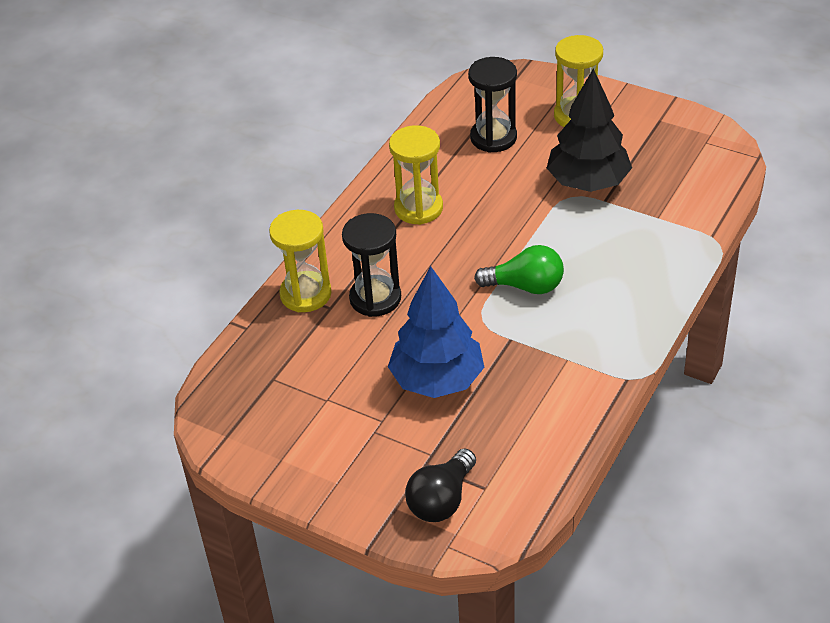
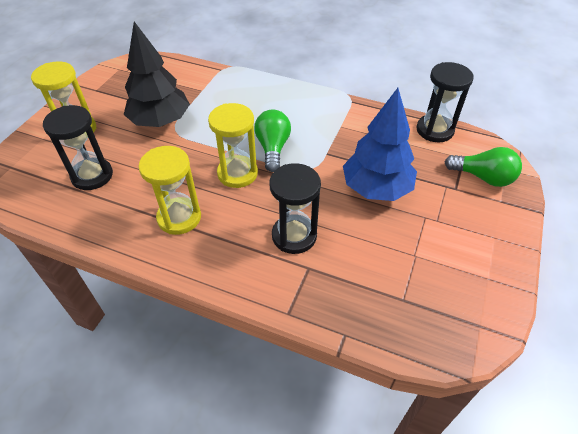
camera: 100 degrees left, 5 degrees up
(305, 294) = (294, 289): yellow hourglass -> yellow hourglass (237, 173)
(441, 500) = (483, 177): black light bulb -> green light bulb
(549, 467) = (434, 130): none -> black hourglass

